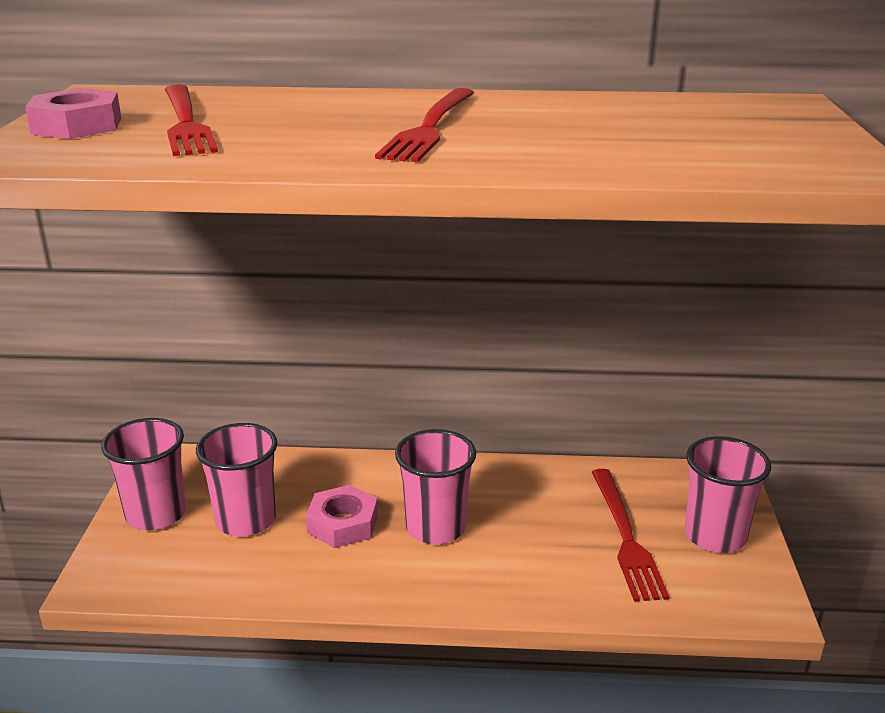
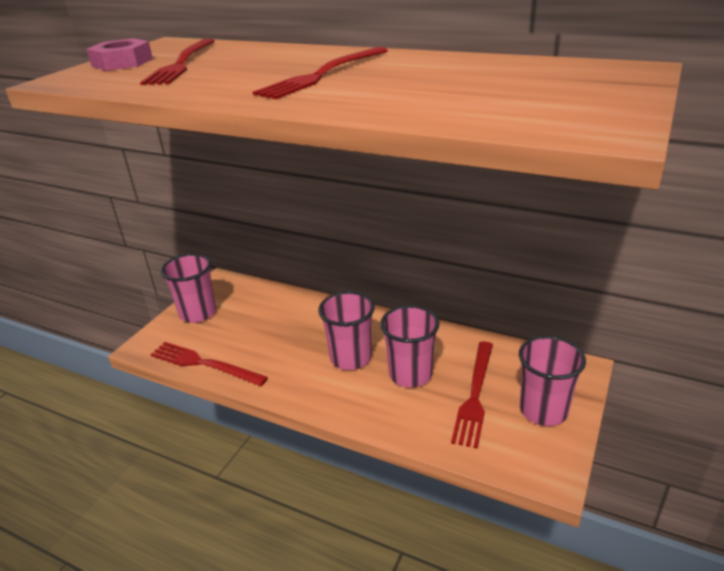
camera: 25 degrees right, 5 degrees up
(219, 584) = (204, 364): none -> red fork
(246, 520) = (243, 327): pink cup -> pink cup (410, 374)
(343, 523) = (296, 342): pink nut -> none

